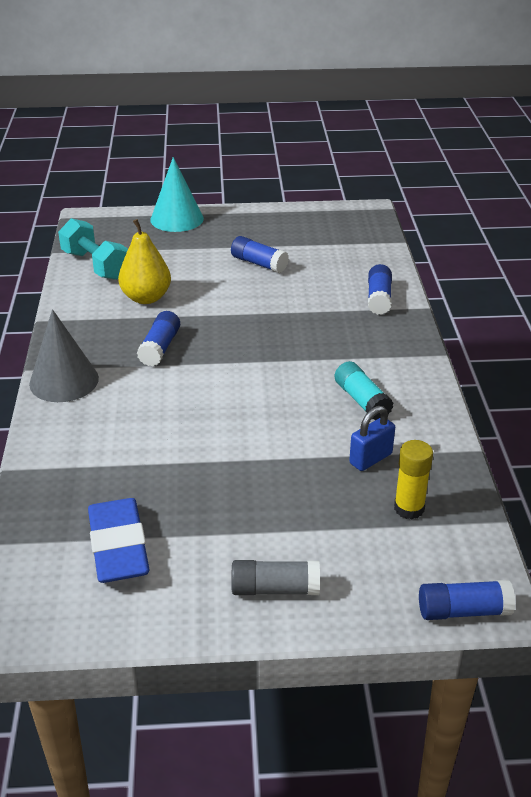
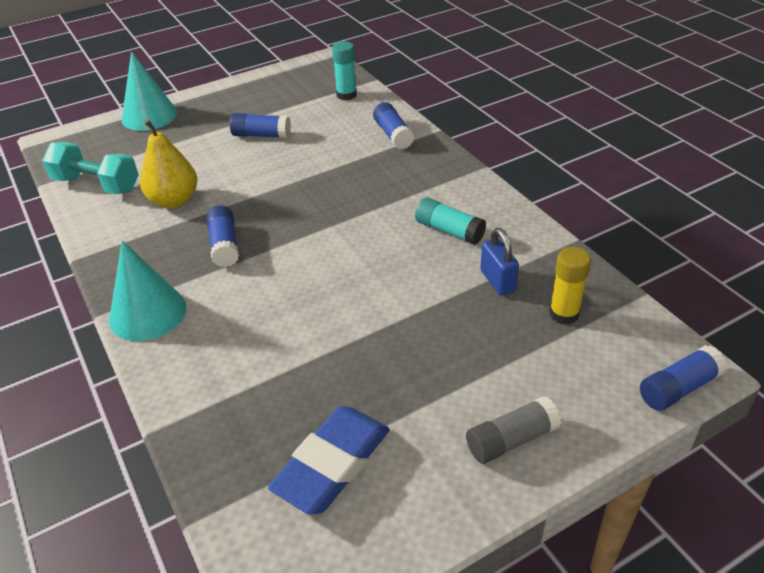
camera: 25 degrees left, 5 degrees up
(64, 381) = (148, 313): grey cone -> turquoise cone
(118, 547) = (332, 464): blue eraser -> blue eraser turned 75 degrees clockwise
(363, 249) = (346, 95): none -> turquoise glue stick
(370, 459) = (497, 281): blue padlock -> blue padlock turned 45 degrees counterclockwise

